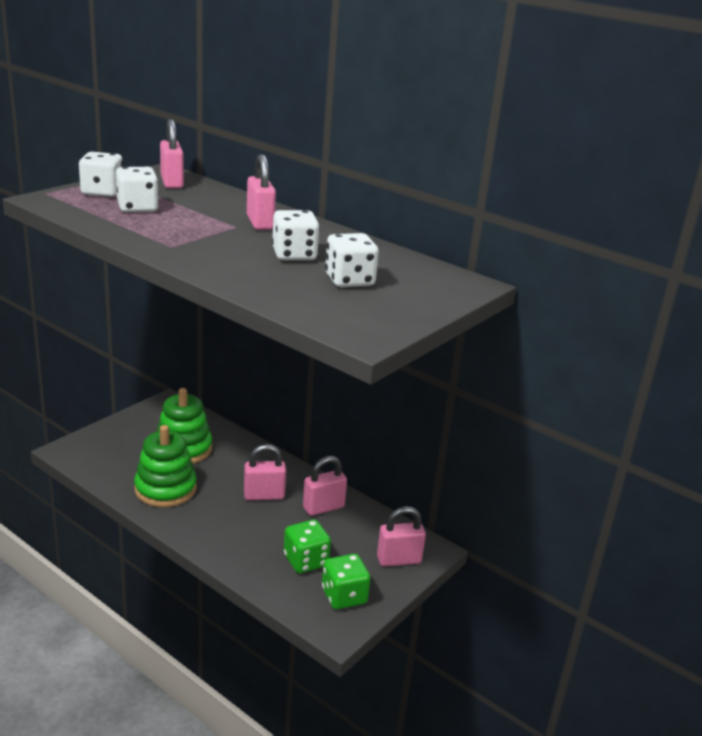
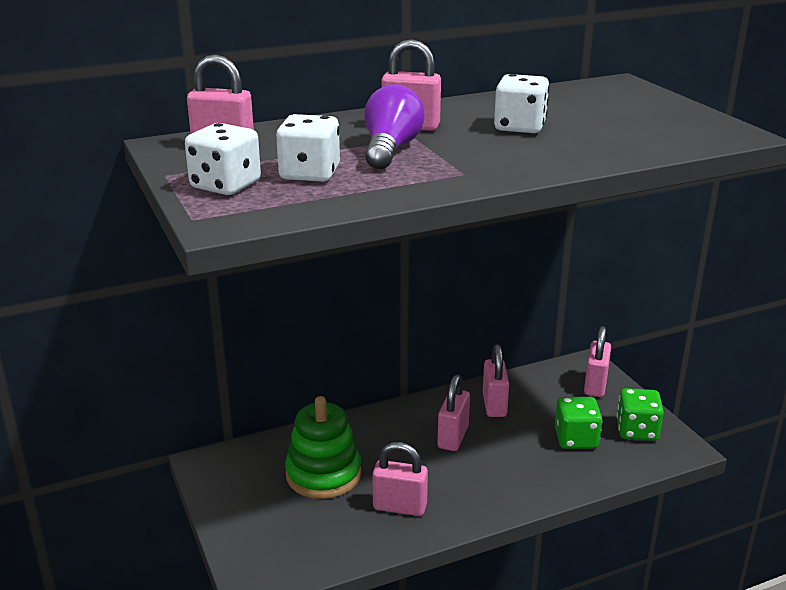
camera: 60 degrees left, 0 degrees up
(165, 489) = (400, 507): green stacking toy -> pink padlock
(202, 222) = (390, 150): none -> purple light bulb
(349, 280) = (600, 118): white dice -> none

